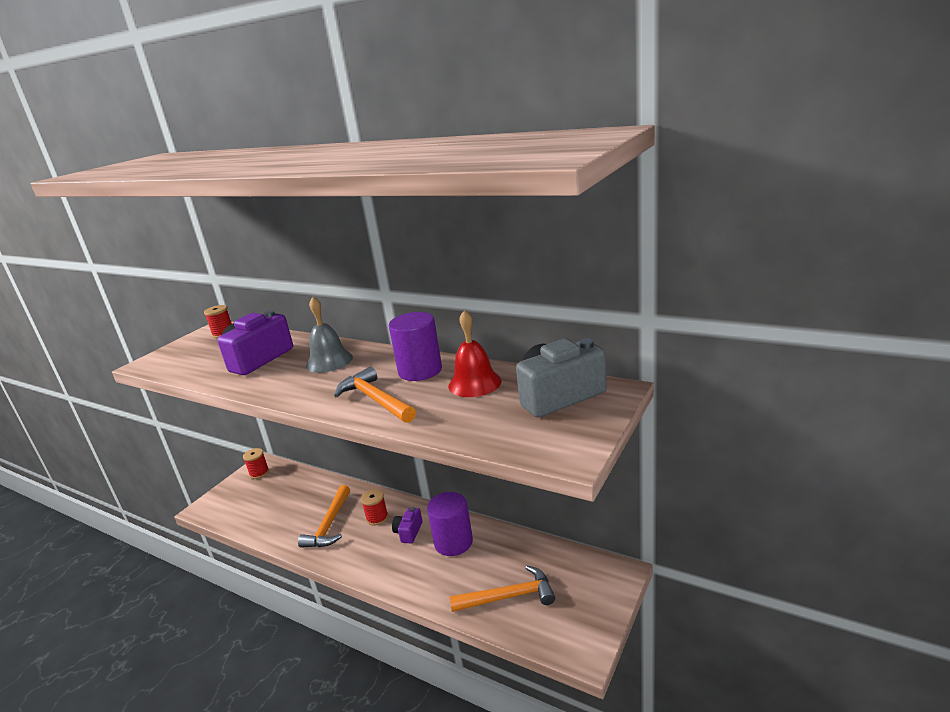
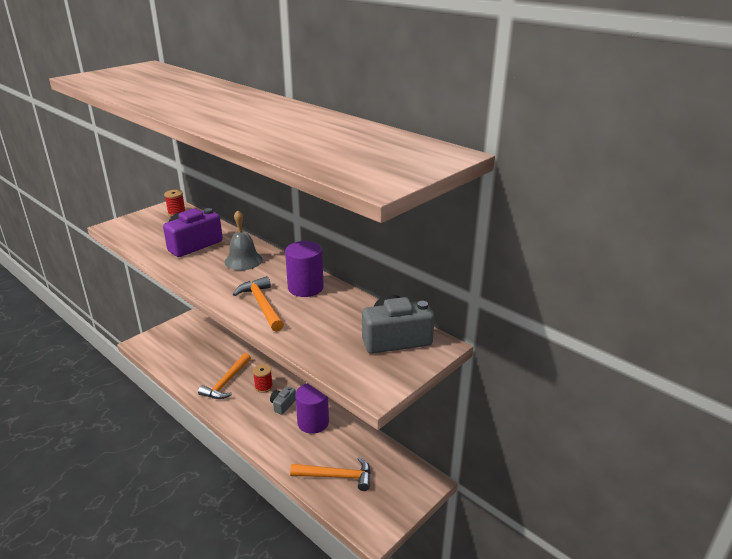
camera: 10 degrees right, 5 degrees up
(259, 473) = (188, 325): red spool -> none
(408, 532) = (283, 405): purple camera -> grey camera
(474, 383) = (339, 310): red bell -> none

